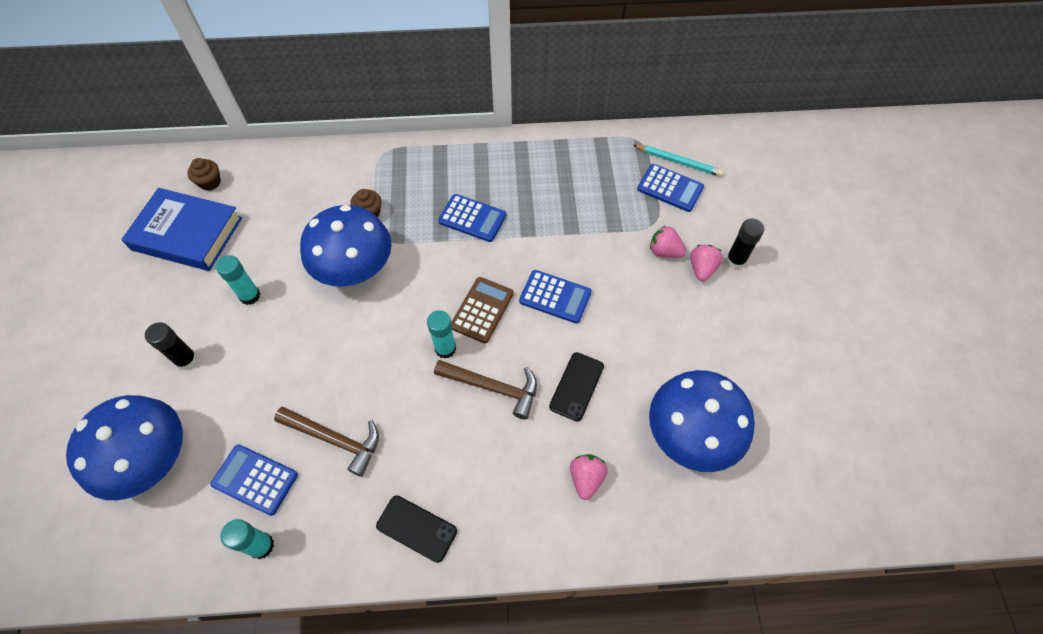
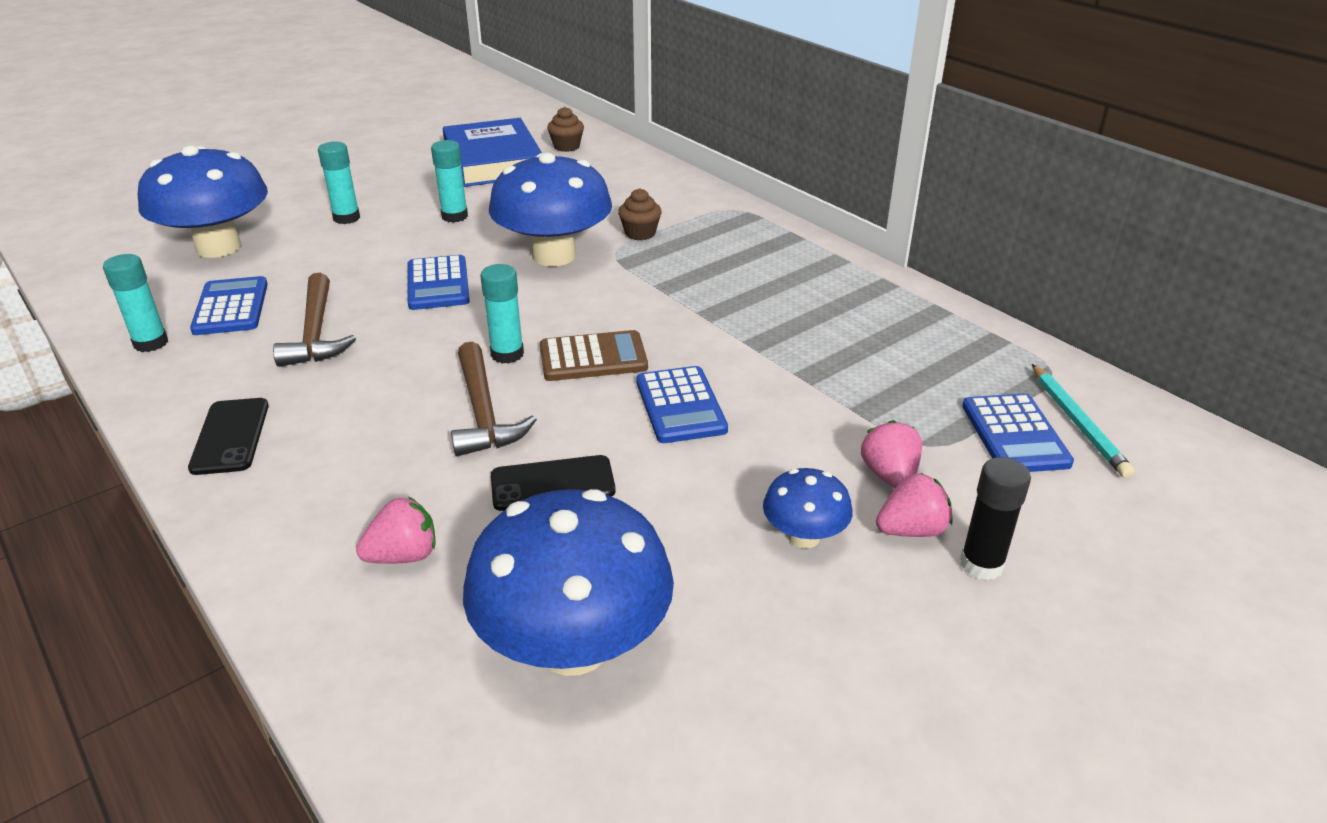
camera: 55 degrees right, 25 degrees down
(187, 360) = (346, 218): black glue stick -> turquoise glue stick
(472, 218) = (721, 296): blue calculator -> blue calculator (438, 284)
(680, 309) = (804, 537): none -> blue mushroom

